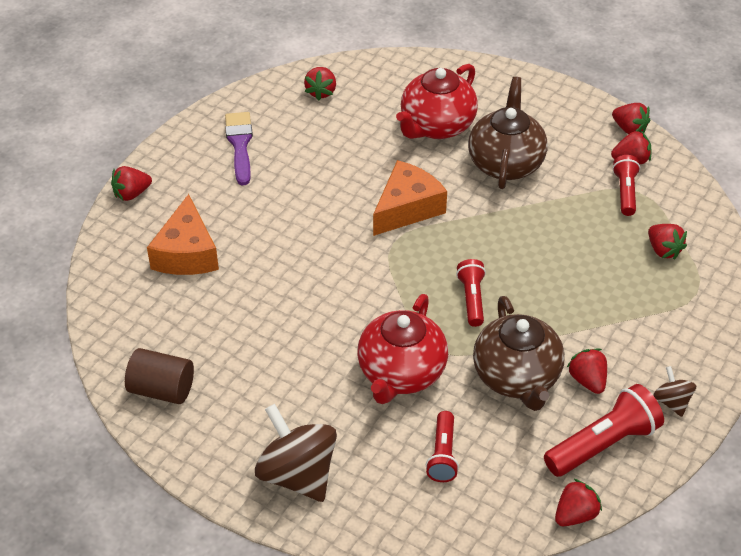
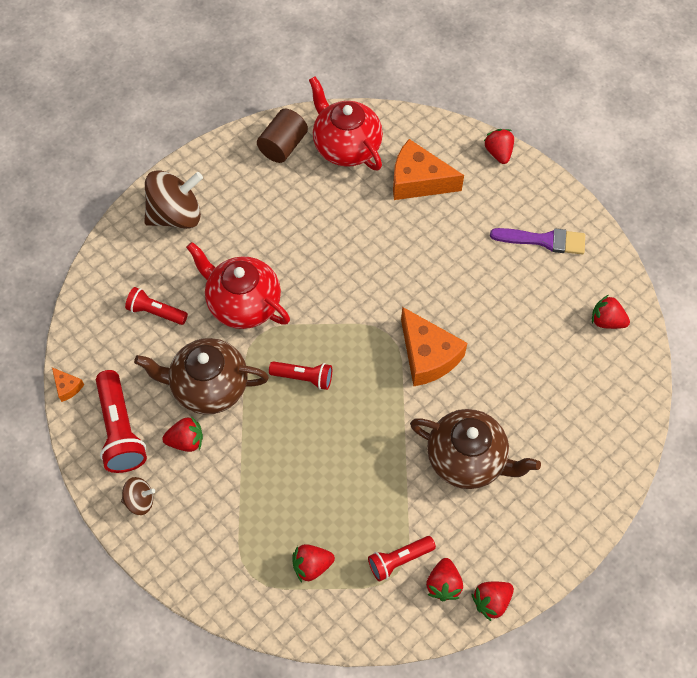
camera: 105 degrees right, 15 degrees up
(436, 126) = (535, 411): red teapot -> red teapot (346, 147)
(575, 514) = (67, 387): red strawberry -> orange cheese
(625, 192) = (399, 560): red flashlight -> red flashlight turned 135 degrees clockwise

